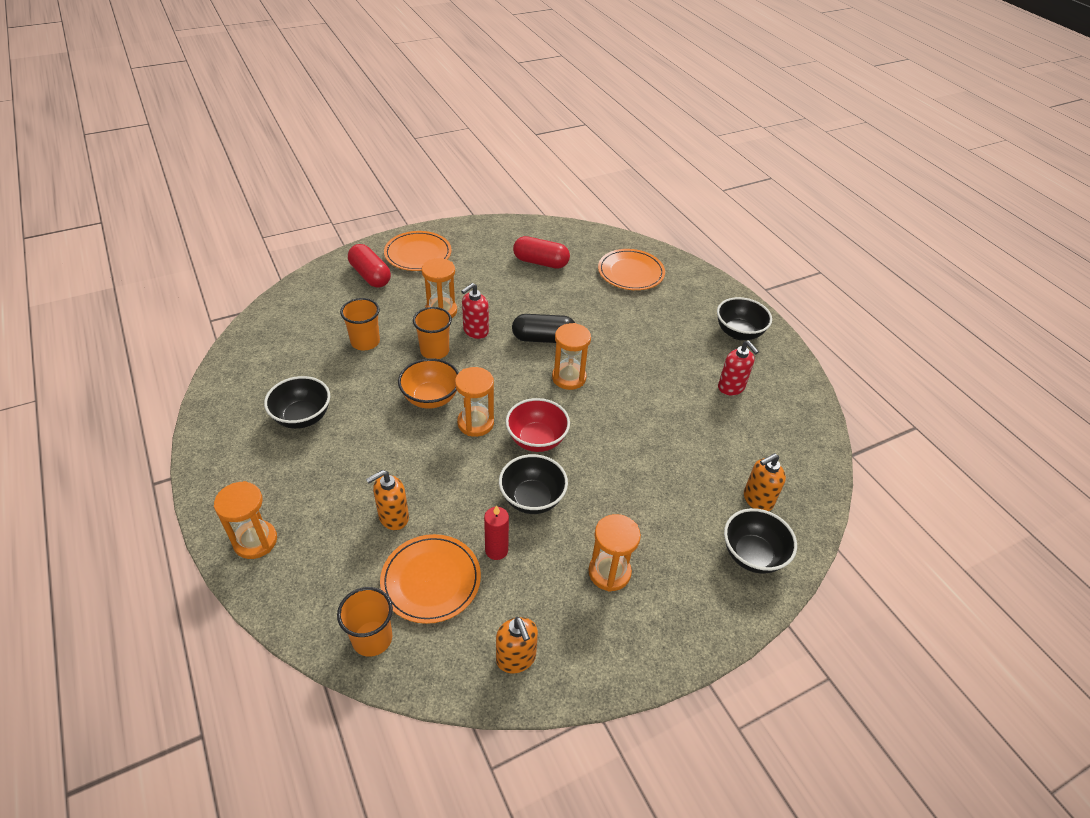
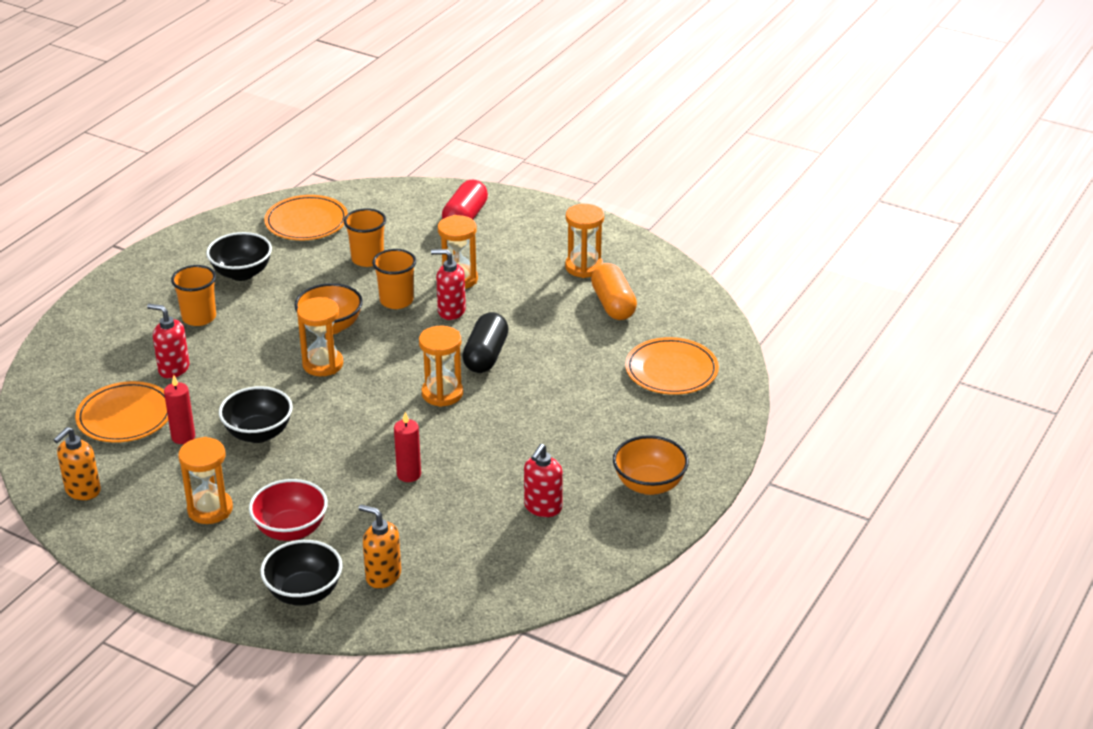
camera: 60 degrees right, 10 degrees down
(255, 541) = (96, 316): orange hourglass -> orange hourglass (584, 267)
(372, 638) = (50, 412): orange cup -> orange cup (199, 317)
(393, 517) = (173, 369): orange soap dispenser -> red soap dispenser
(418, 254) = (532, 227): orange plate -> orange plate (306, 222)
(536, 439) = (335, 407): red bowl -> red bowl (291, 530)
(540, 262) = (613, 304): red capsule -> orange capsule
(543, 339) = (485, 356): black capsule -> black capsule turned 45 degrees clockwise
(649, 435) = (409, 474): none -> red candle
(738, 333) = (649, 485): black bowl -> orange bowl

